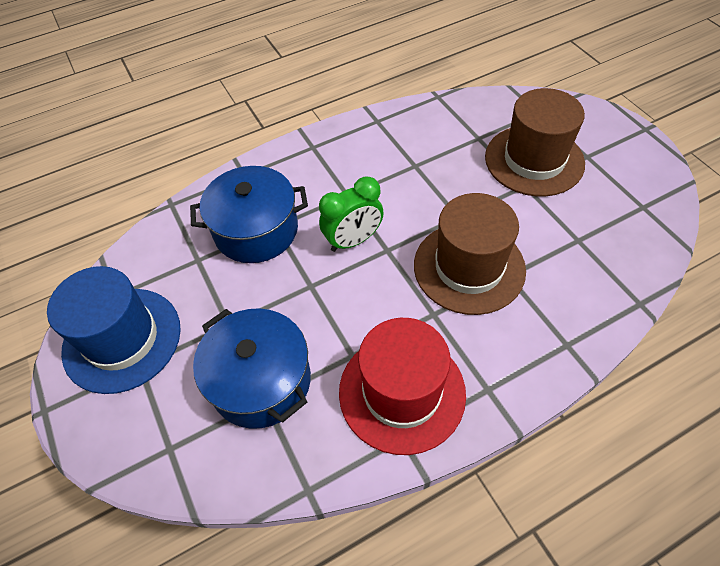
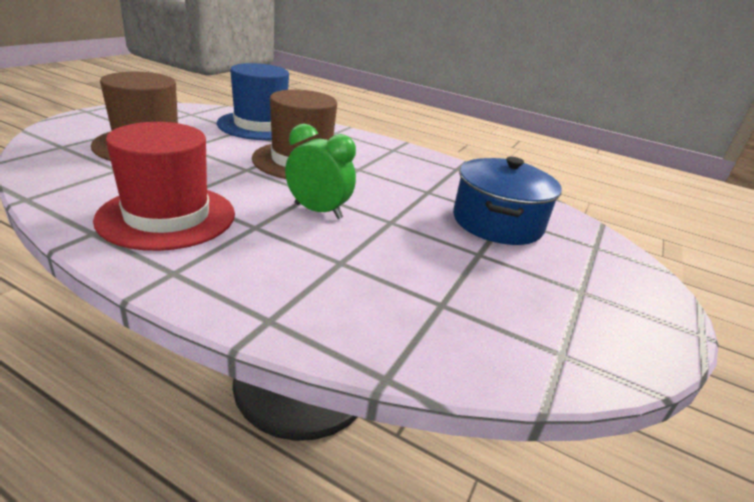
camera: 130 degrees left, 25 degrees down
(122, 339) = (584, 317): blue hat -> blue hat (260, 125)
(256, 230) = (359, 274): blue pot -> none
(402, 392) = (430, 172): red hat -> red hat (167, 216)

